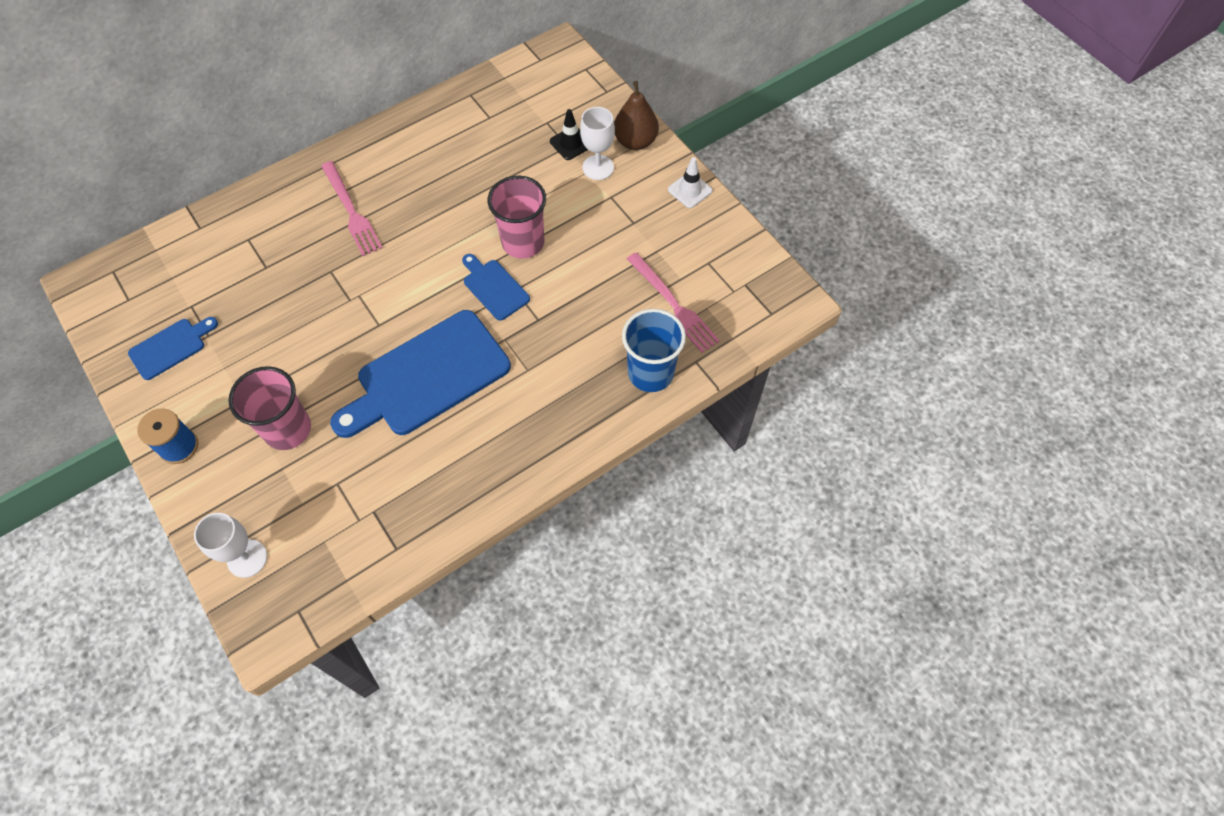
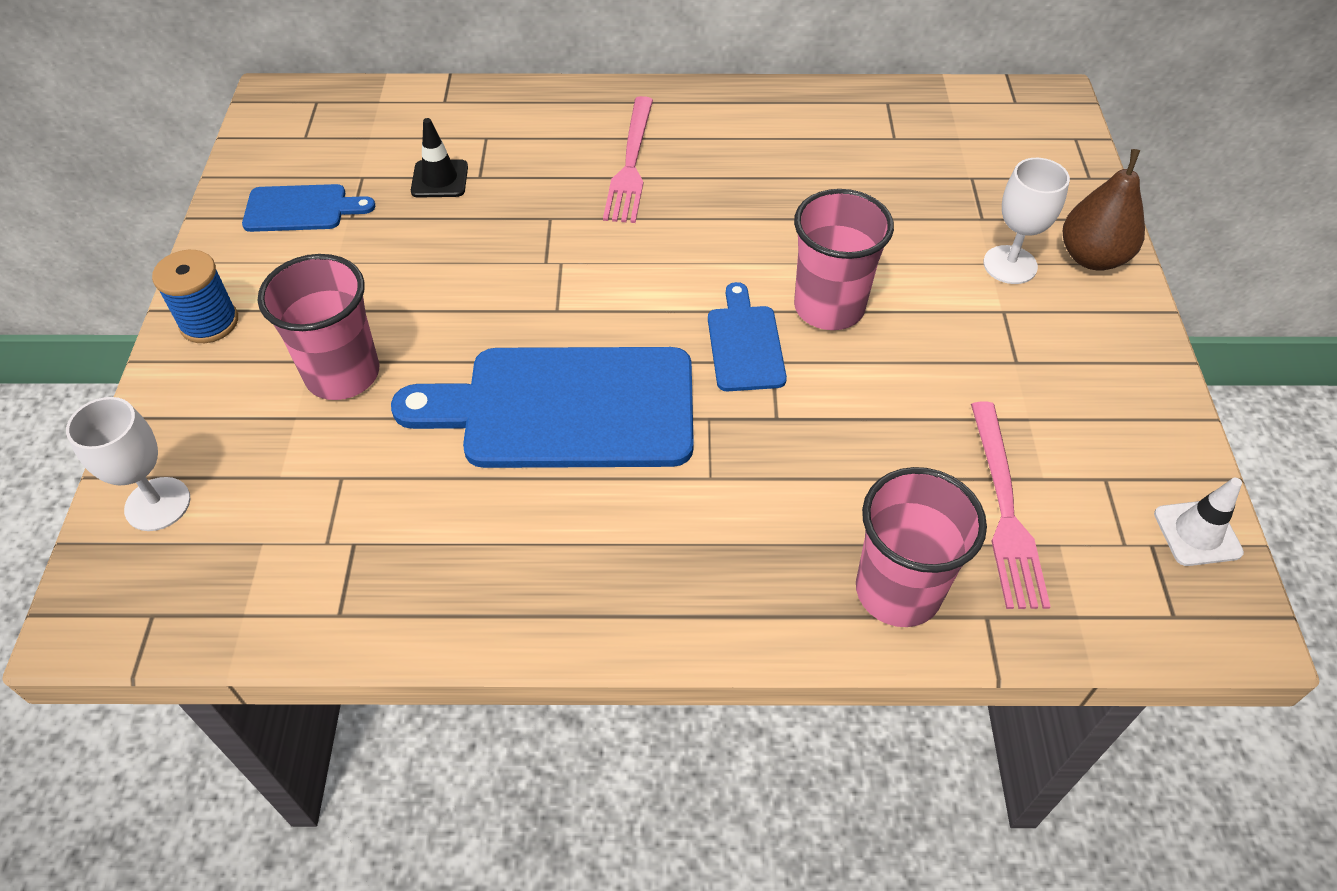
camera: 35 degrees right, 10 degrees down
(571, 143) = (989, 217): black traffic cone -> black traffic cone (439, 179)
(650, 373) = (898, 590): blue cup -> pink cup
(690, 190) = (1140, 361): white traffic cone -> white traffic cone (1197, 533)

